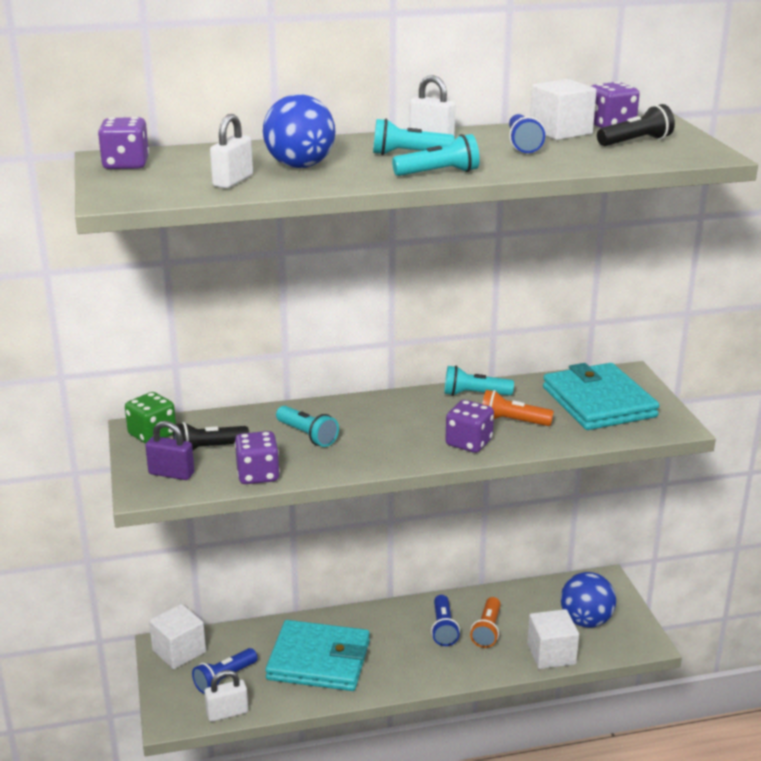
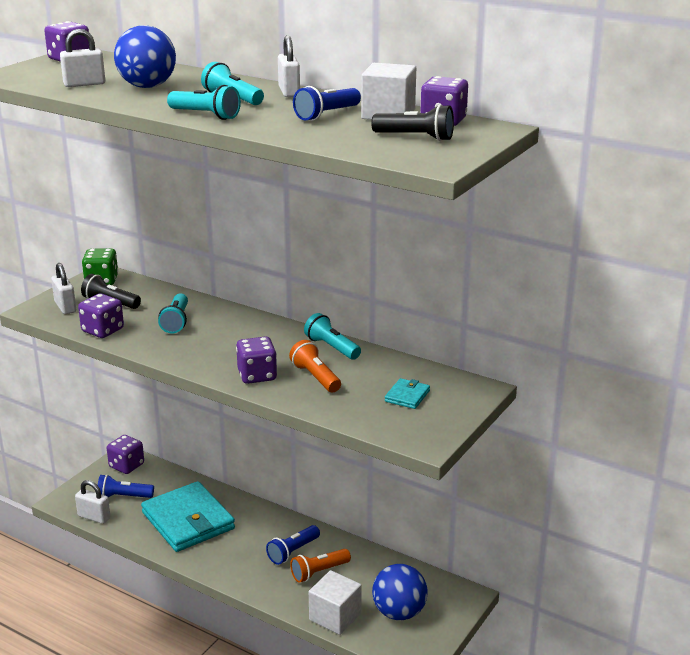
camera: 45 degrees right, 0 degrees up
(171, 474) = (65, 307): purple padlock -> white padlock
(179, 651) = (126, 466): white cube -> purple dice
(598, 402) = (407, 396): turquoise wallet -> turquoise wallet, size x0.41

